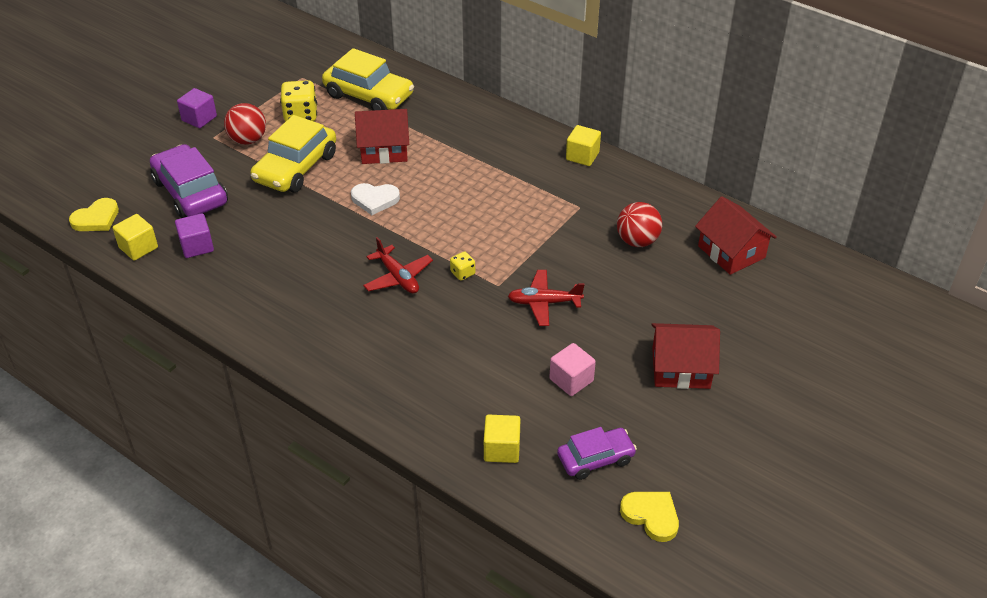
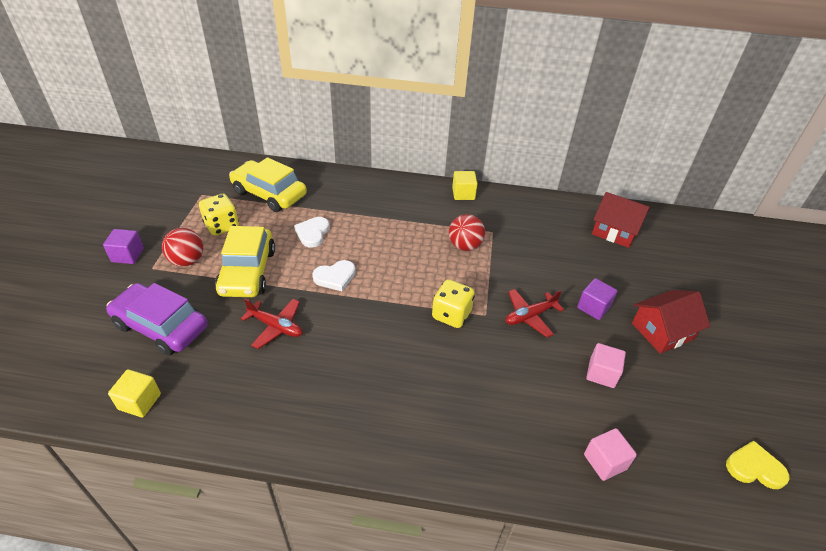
camera: 30 degrees left, 0 degrees up
(96, 218) = (75, 387): yellow heart -> none
(197, 246) = (200, 377): purple cube -> purple cube (593, 307)
(369, 95) = (269, 194): yellow car -> yellow car turned 150 degrees counterclockwise
(384, 149) = (312, 233): red house -> white heart
(398, 277) = (403, 338): red plane -> red plane (276, 327)
(462, 273) = (451, 315): yellow dice -> yellow dice, size x1.89
(502, 449) = (605, 462): yellow cube -> pink cube
(595, 459) = (675, 435): purple car -> none
(637, 241) = (551, 244): red ball -> red ball (465, 246)

